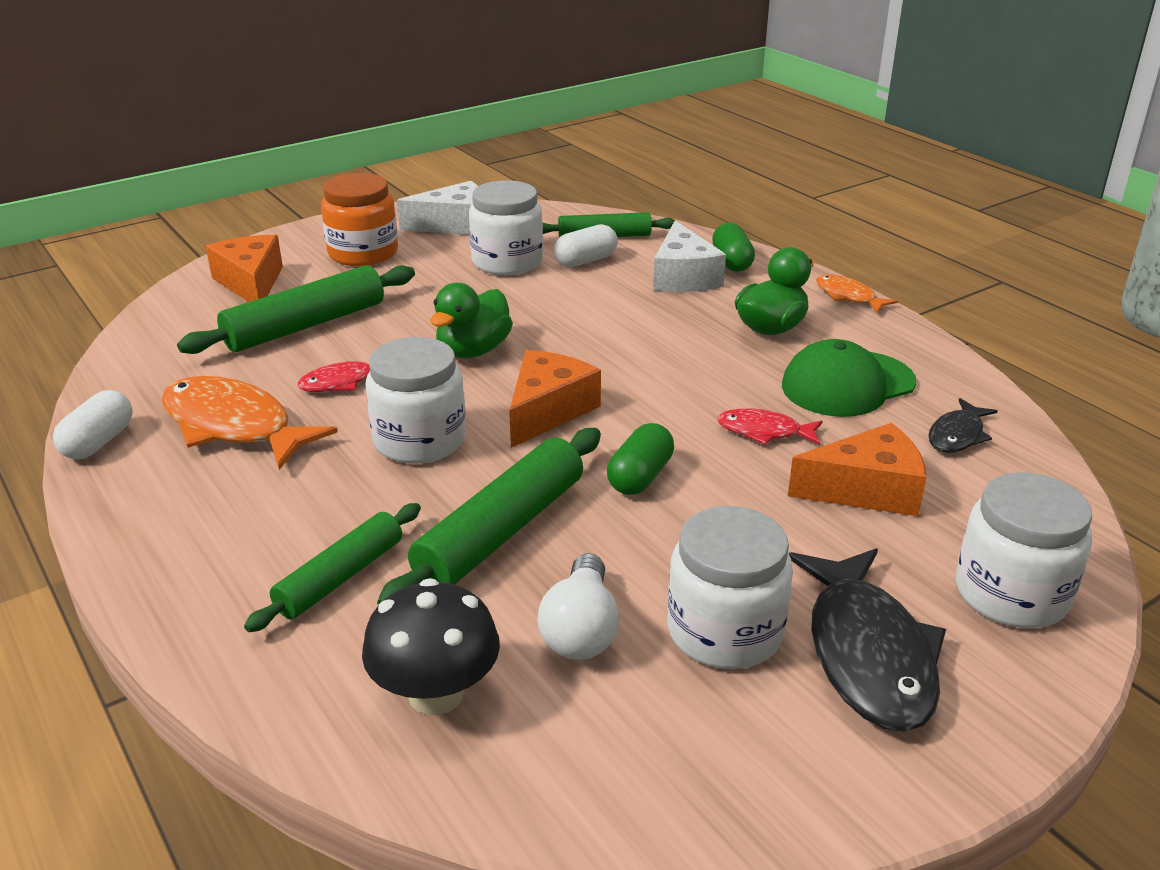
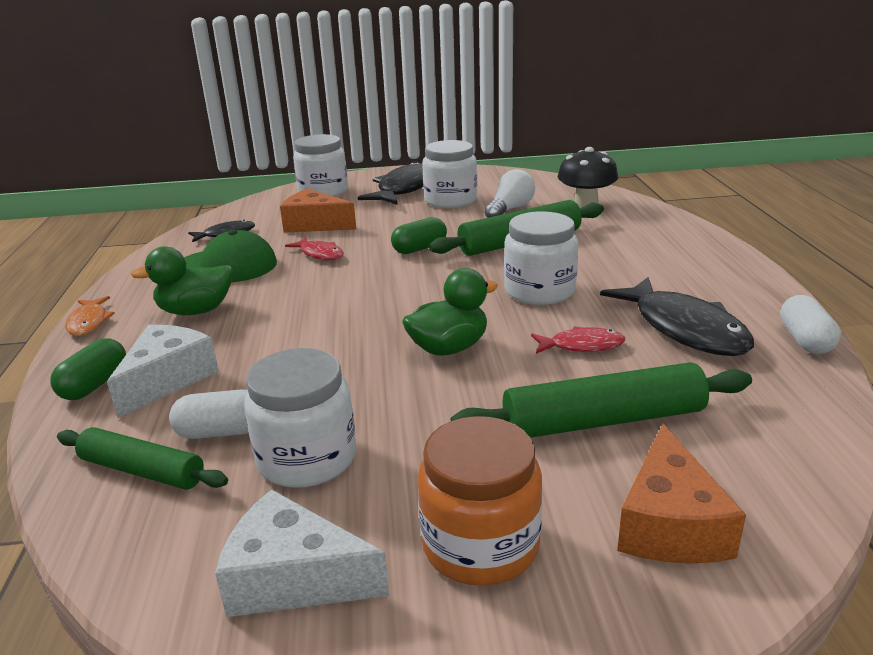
camera: 150 degrees left, 5 degrees down
(99, 442) = (805, 340): white capsule -> white capsule turned 45 degrees counterclockwise
(234, 426) = (684, 329): orange fish -> black fish
(340, 577) = (617, 240): green rolling pin -> none
(548, 410) = (435, 291): orange cheese -> none

